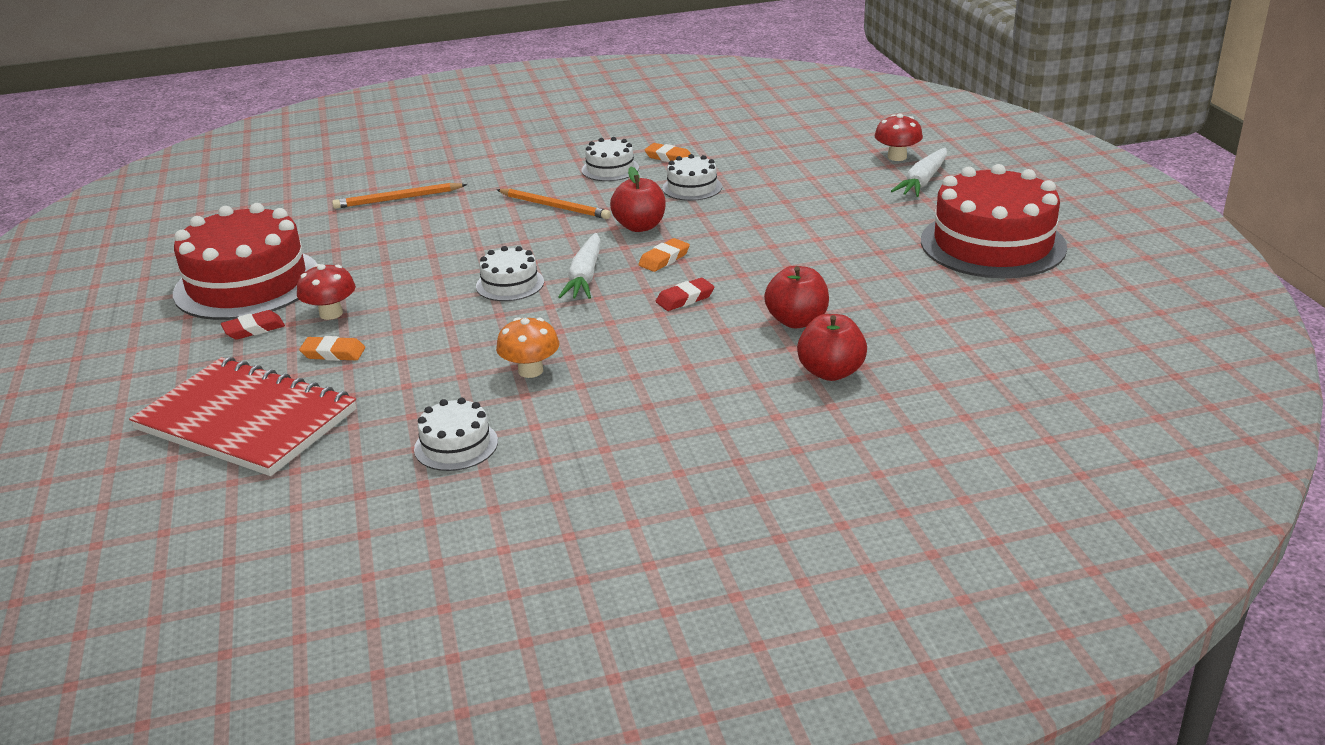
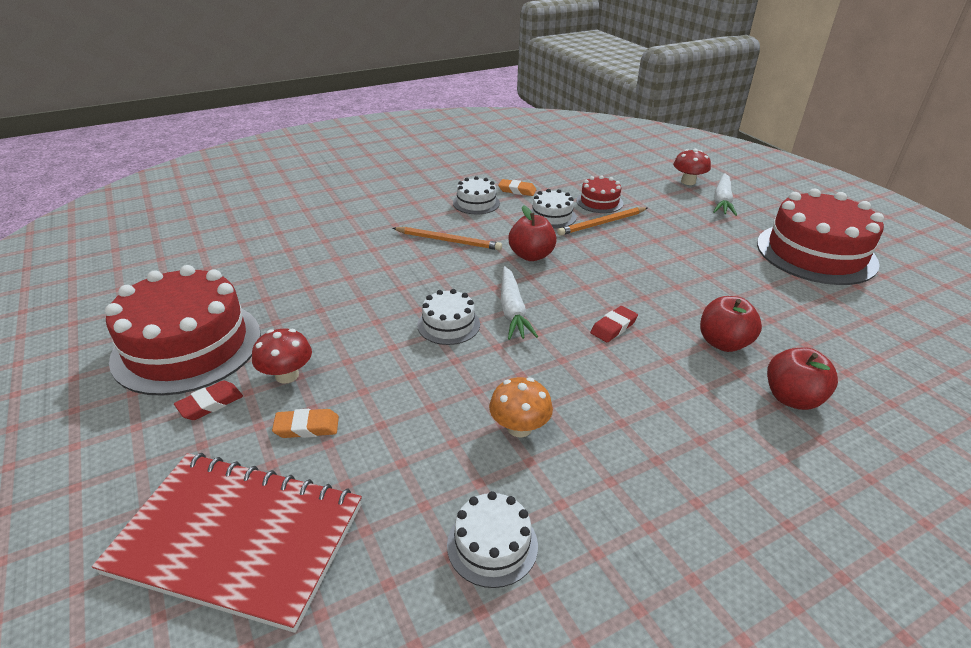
camera: 15 degrees left, 5 degrees up
(398, 199) = (305, 242): orange pencil -> orange pencil (602, 223)
(664, 259) = (570, 286): orange eraser -> none
(762, 175) = (599, 202): none -> red cake

